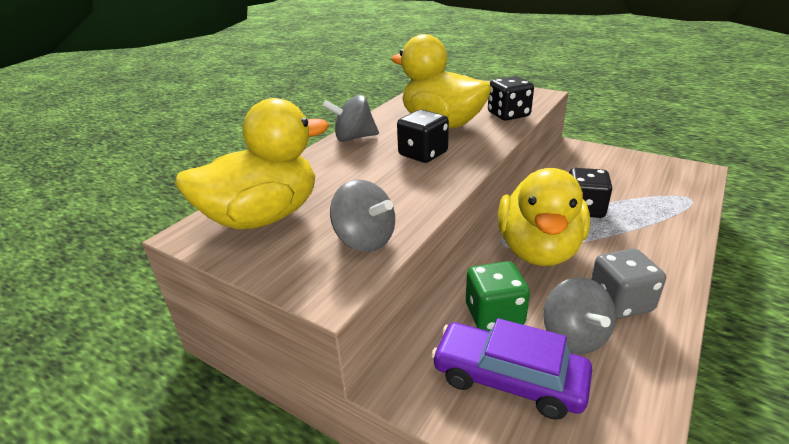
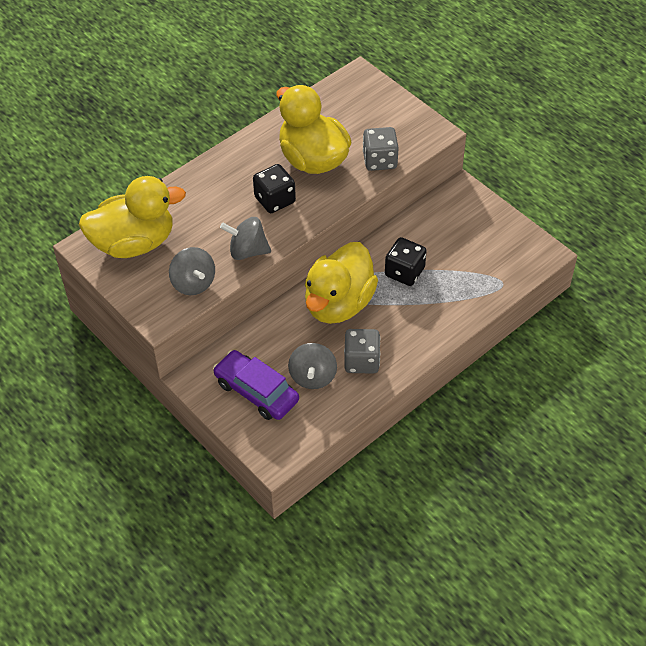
camera: 15 degrees right, 20 degrees up
(354, 138) = (229, 160): grey spinning top -> grey spinning top (247, 251)
(494, 315) = (273, 348): green dice -> none
(508, 115) = (380, 160): black dice -> grey dice

